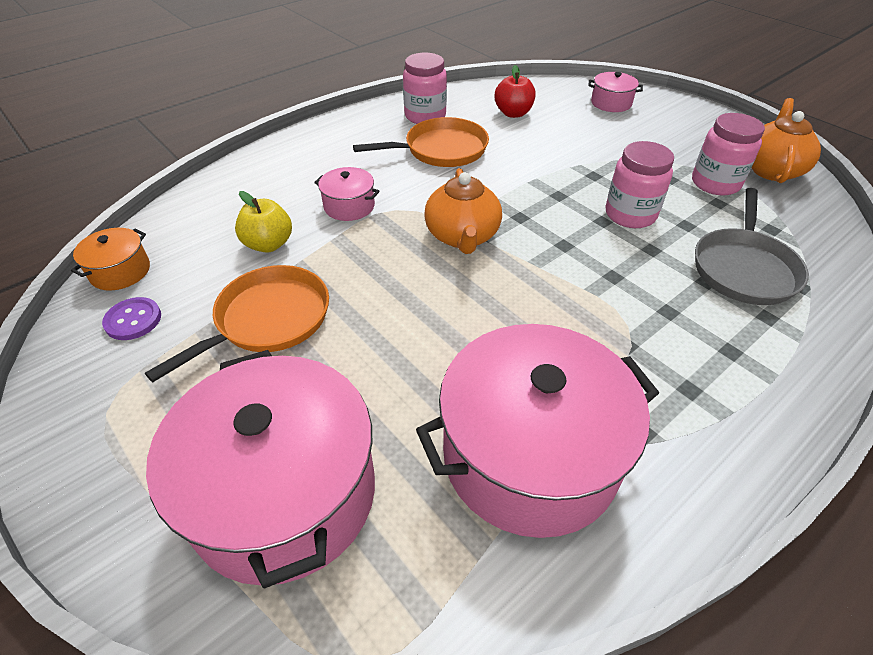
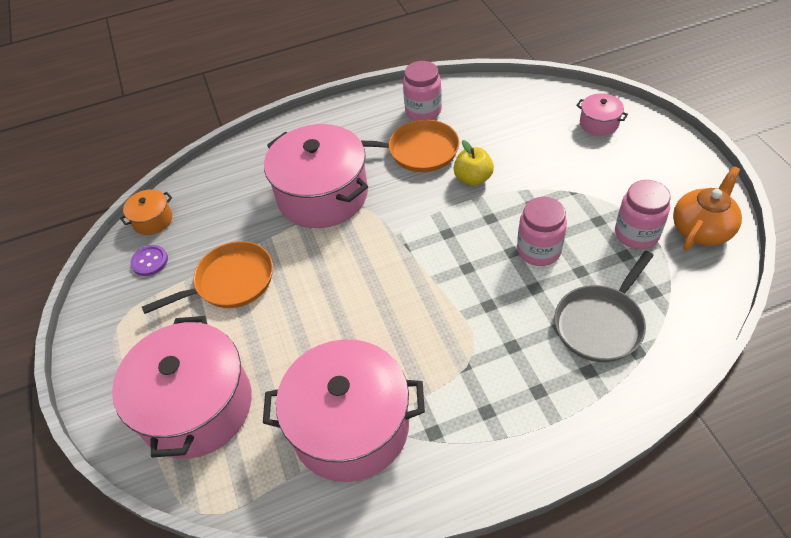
camera: 25 degrees right, 5 degrees up
(268, 244) = (253, 218): yellow apple -> yellow apple (473, 178)
(349, 206) = (322, 195): pink pot -> pink pot, size x2.28
(462, 236) = (393, 242): orange teapot -> none
(513, 113) = (501, 120): red apple -> none

